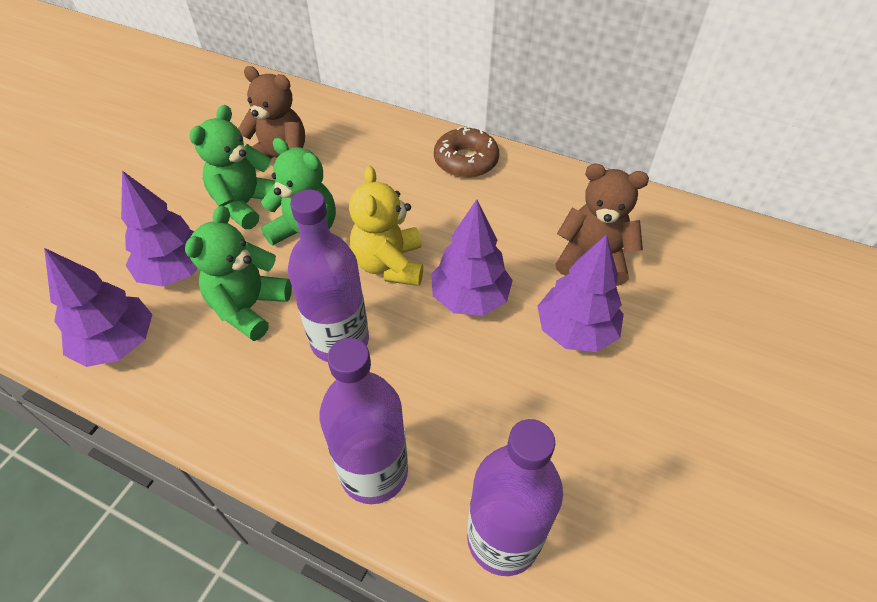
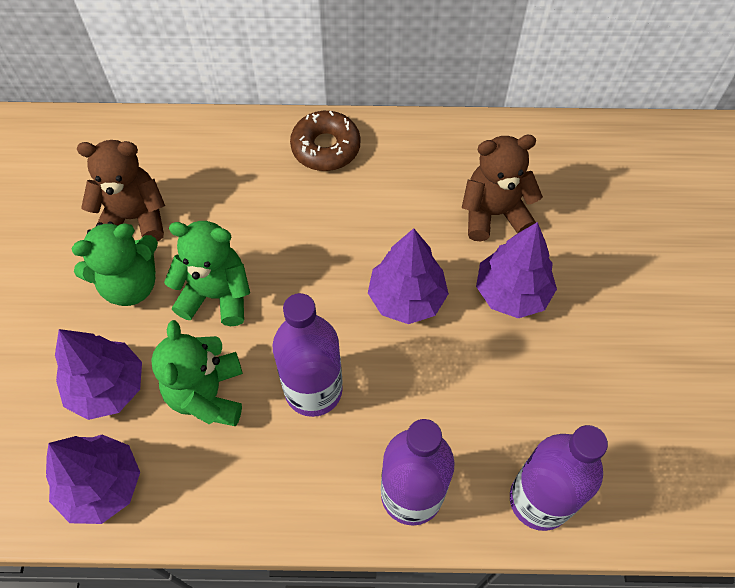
camera: 25 degrees left, 10 degrees up
(246, 204) = (130, 284): green teddy bear -> green teddy bear turned 120 degrees counterclockwise
(389, 265) = (315, 294): yellow teddy bear -> none

